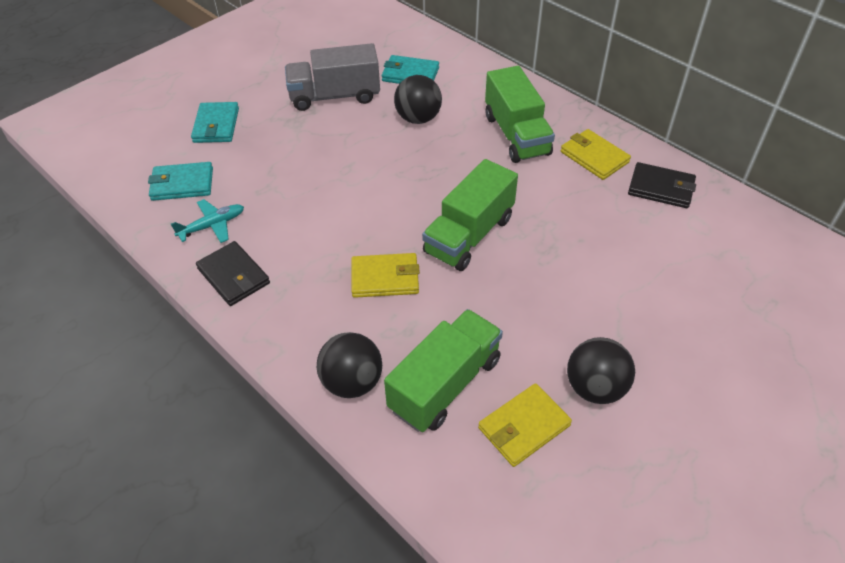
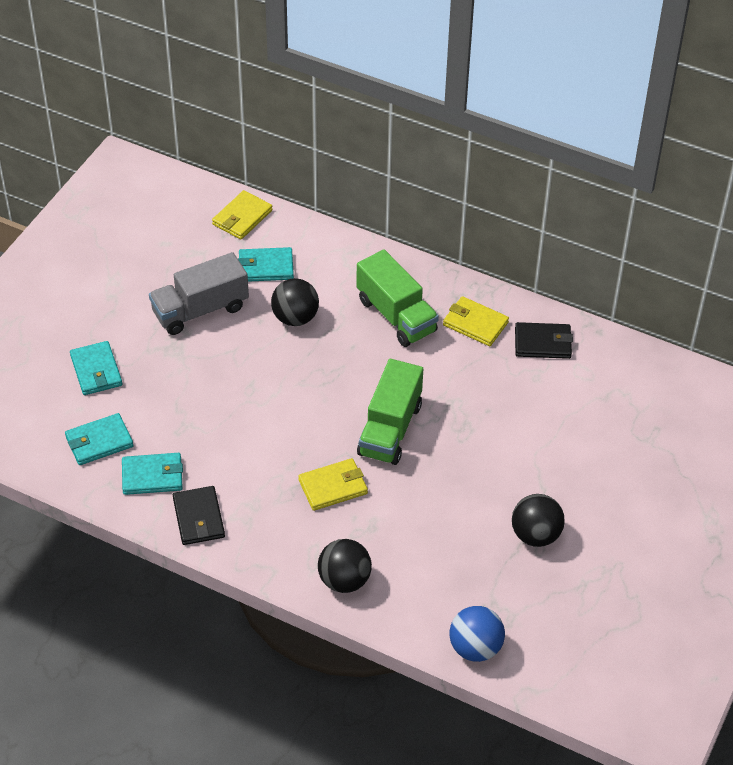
camera: 20 degrees left, 0 degrees up
(212, 226) = (152, 476): turquoise plane -> turquoise wallet
(233, 276) = (198, 518): black wallet -> black wallet turned 45 degrees clockwise
(445, 384) = (419, 563): green truck -> none
(474, 512) = (475, 648): none -> blue ball
(523, 427) = (491, 579): yellow wallet -> yellow wallet (242, 217)

